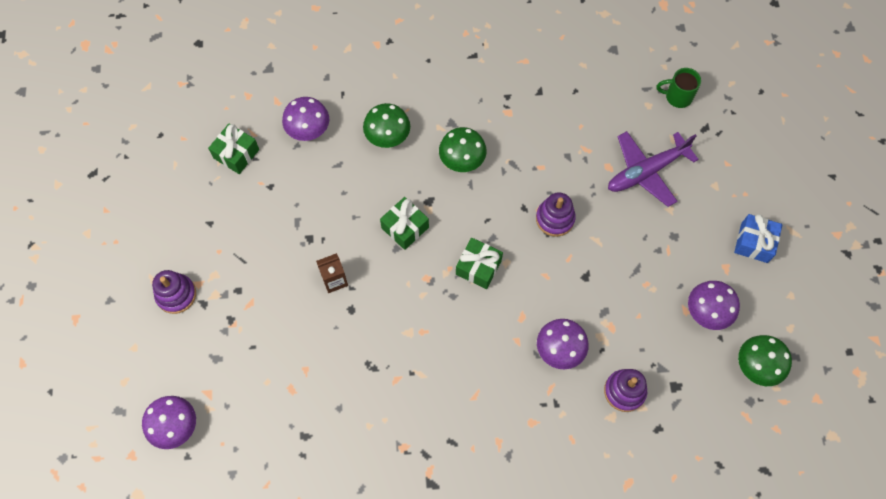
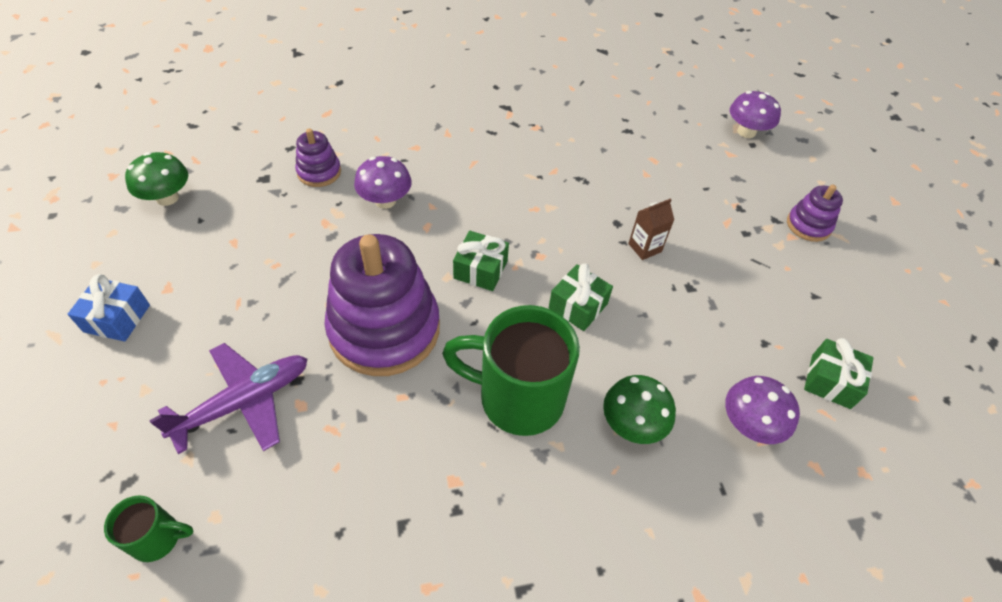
camera: 170 degrees right, 15 degrees down
(462, 160) = (517, 397): green mushroom -> green mug
(555, 219) = (384, 329): purple stacking toy -> purple stacking toy, size x2.13
(707, 312) = (207, 242): purple mushroom -> none

